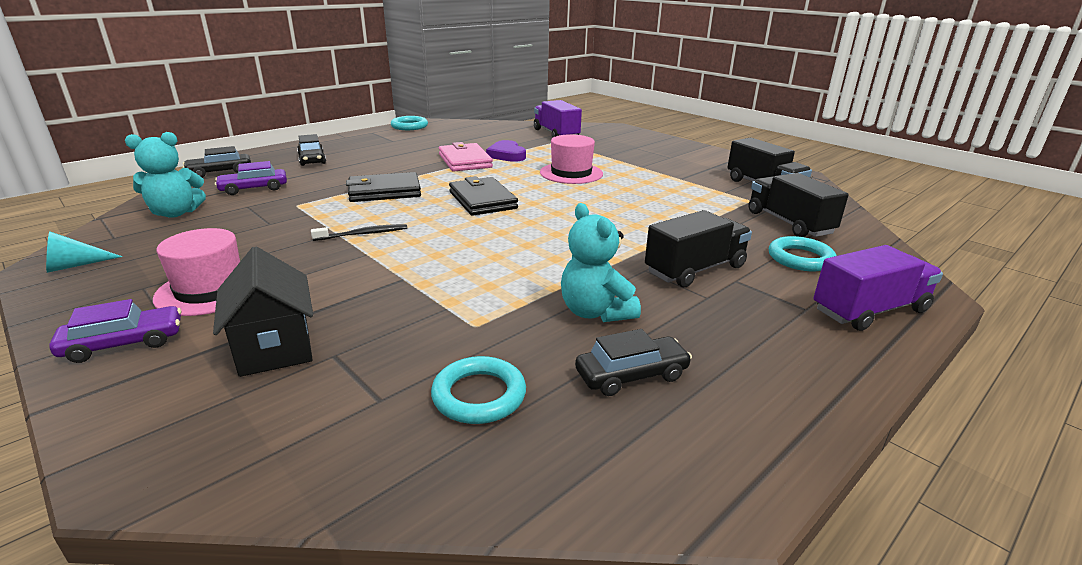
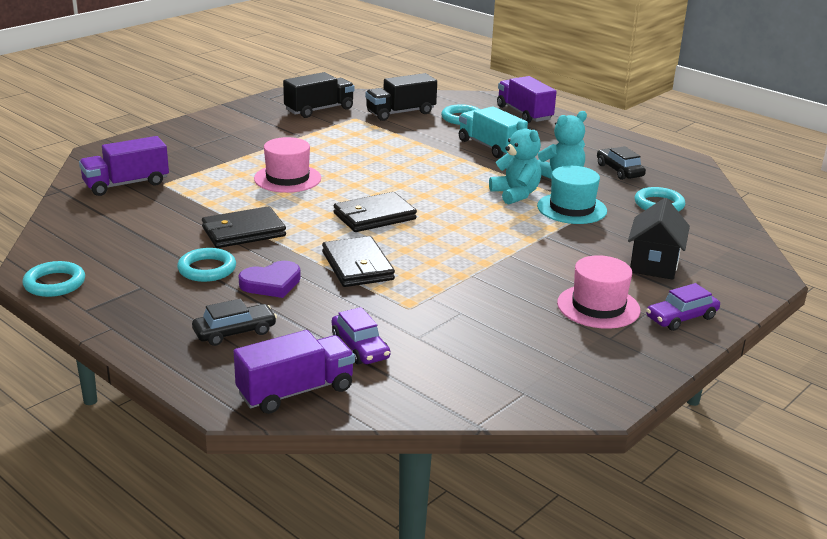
camera: 95 degrees left, 0 degrees up
(75, 265) = (591, 389): turquoise cone -> none
(124, 343) = (681, 318): purple car -> purple car turned 90 degrees counterclockwise
(176, 213) = (450, 376): turquoise teddy bear -> turquoise teddy bear (515, 194)
(220, 172) = (295, 391): black car -> purple truck
(275, 348) = (654, 265): black house -> black house turned 45 degrees counterclockwise
(363, 234) = (471, 262): black toothbrush -> none
(407, 153) = (207, 269): none -> turquoise ring
(465, 161) = (243, 232): pink wallet -> black wallet
(479, 307) = (572, 208): none -> turquoise hat
(506, 155) = (219, 210): purple heart -> purple heart (271, 283)
(695, 269) = (490, 147): black truck -> turquoise truck

